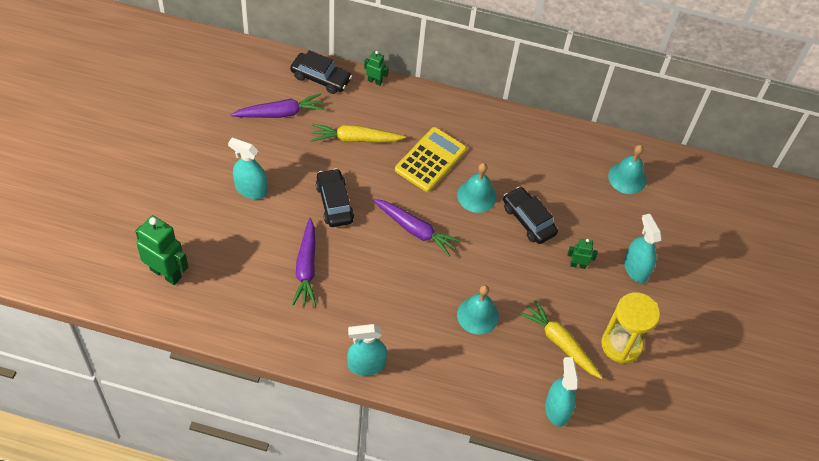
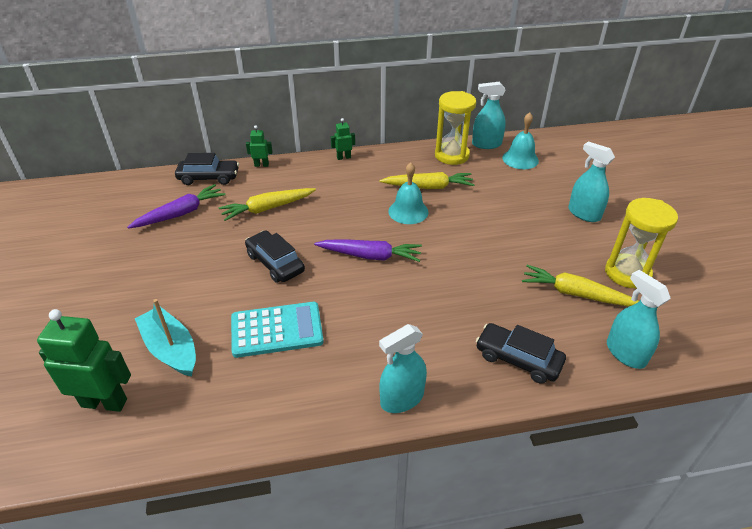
camera: 20 degrees left, 15 degrees down
(224, 249) = (171, 349): none -> turquoise boat
(251, 189) = (178, 283): turquoise spray bottle -> turquoise spray bottle (486, 144)
(306, 268) = (277, 330): purple carrot -> turquoise calculator
(430, 160) = (348, 200): yellow calculator -> none
(477, 315) = (482, 302): turquoise bell -> none
(513, 175) = (428, 187): none -> yellow carrot
(528, 220) = (467, 212): black car -> black car (518, 359)
(562, 144) = (451, 155): none -> yellow hourglass
(578, 265) = (535, 228): green robot -> green robot (343, 157)

